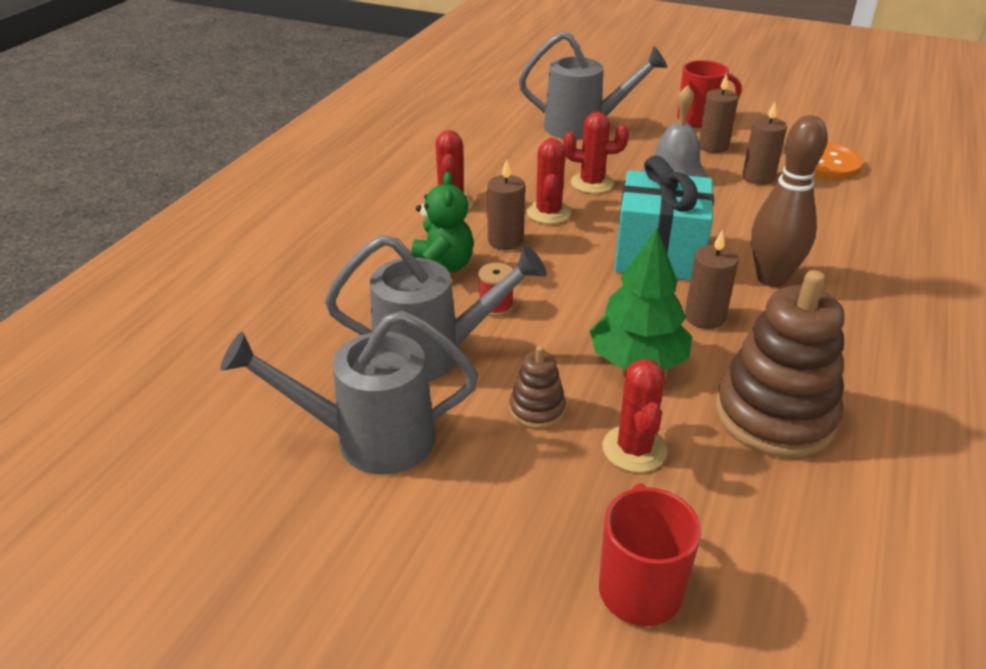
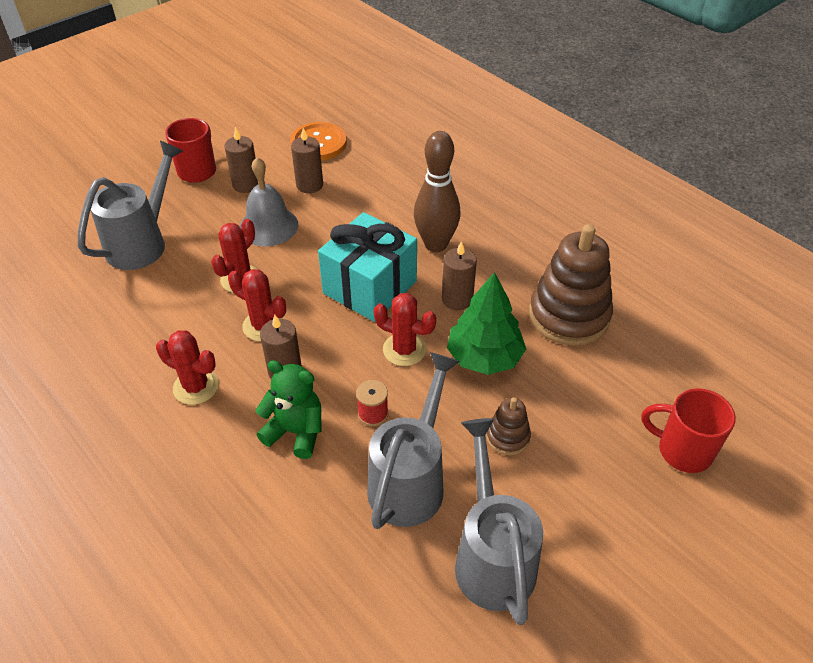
camera: 65 degrees left, 10 degrees up
(370, 439) = (492, 557): grey watering can -> grey watering can turned 150 degrees clockwise
(634, 449) = (569, 400): red cactus -> red cactus (404, 349)

